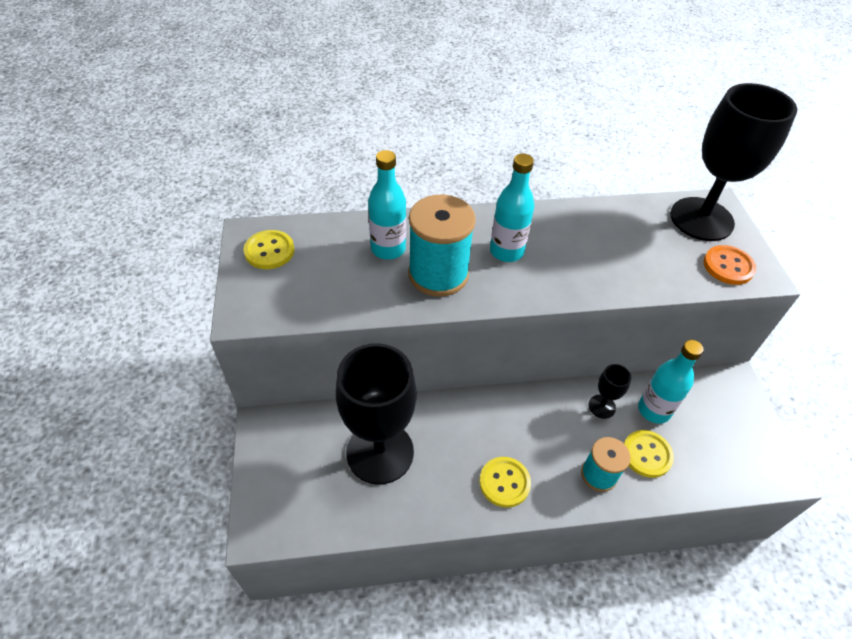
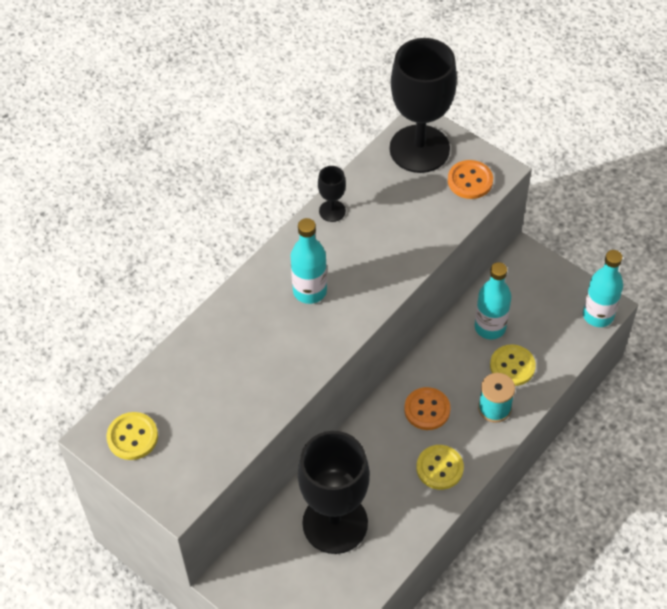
camera: 40 degrees left, 5 degrees up
(388, 249) = (221, 360): turquoise bottle -> turquoise bottle (598, 315)
(438, 274) = (281, 351): turquoise spool -> none
(539, 429) = (427, 409): none -> orange button
(602, 406) = (453, 354): black goblet -> black goblet (332, 211)

